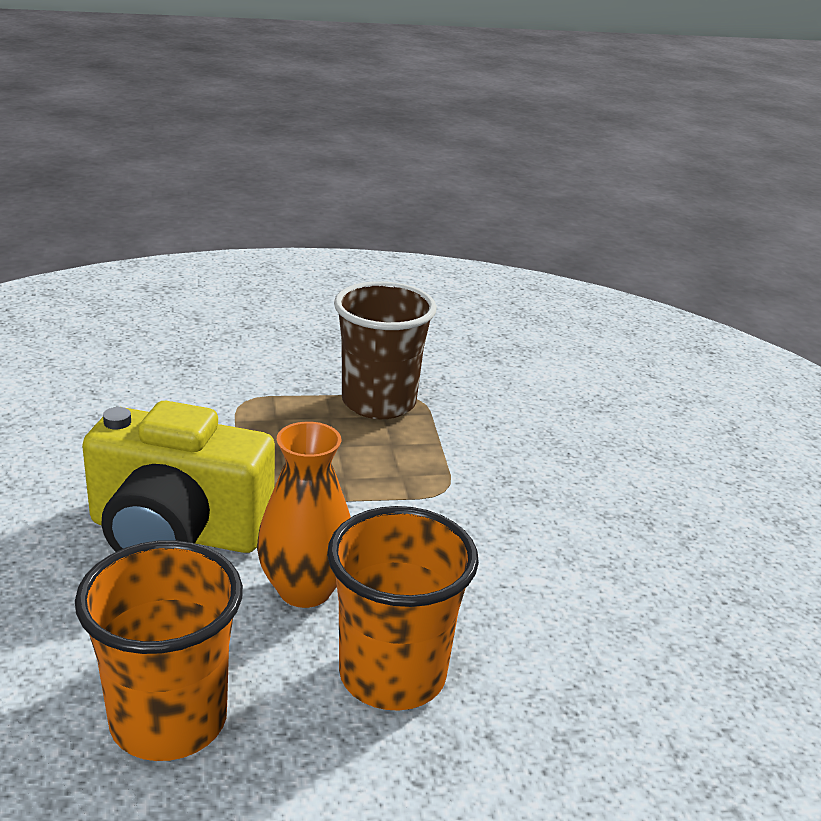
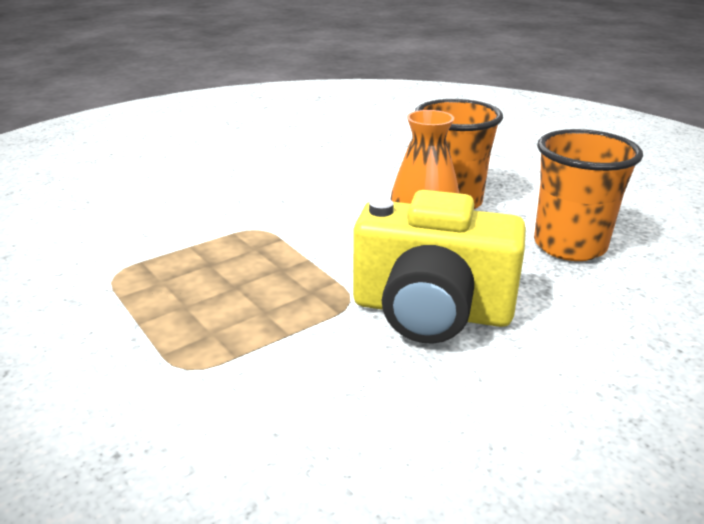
camera: 115 degrees left, 0 degrees up
(176, 532) = (431, 311): yellow camera -> yellow camera turned 120 degrees clockwise
(379, 403) = (138, 289): brown cup -> none

